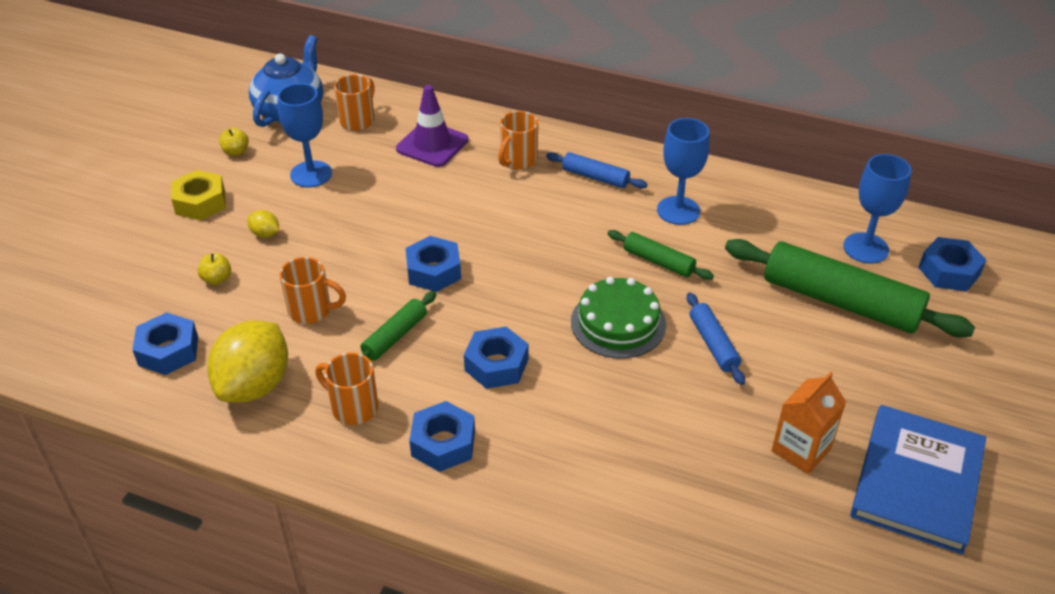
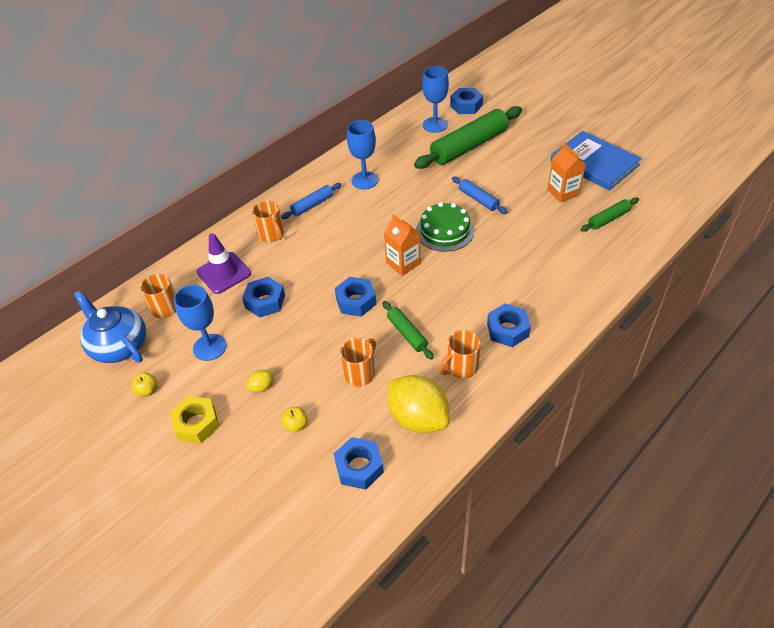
camera: 65 degrees left, 5 degrees up
(496, 365) = (454, 291): blue nut -> blue nut (265, 301)
(527, 297) = (403, 263): none -> orange carton
(658, 262) = (403, 201): green rolling pin -> green rolling pin (608, 219)
(713, 344) = (478, 199): blue rolling pin -> blue rolling pin turned 45 degrees clockwise

